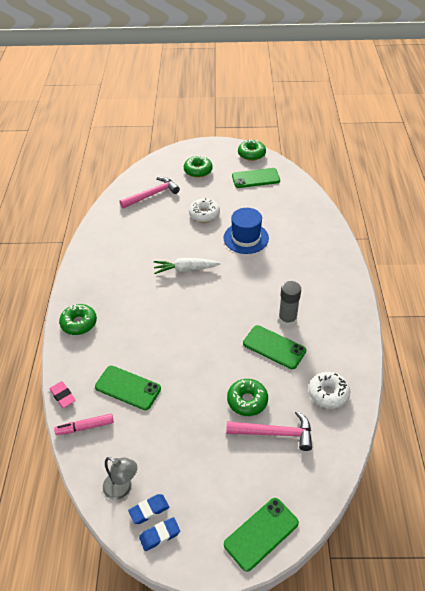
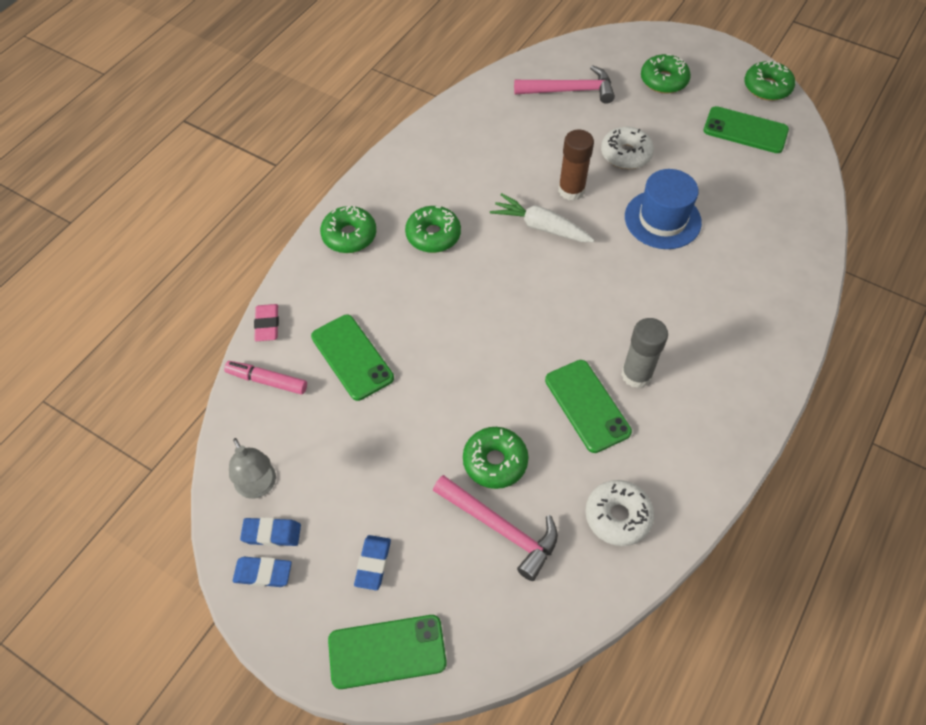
camera: 30 degrees right, 10 degrees up
(129, 300) = (433, 235): none -> green donut
(188, 244) = (571, 190): none -> brown glue stick
(219, 492) = (373, 564): none -> blue eraser

